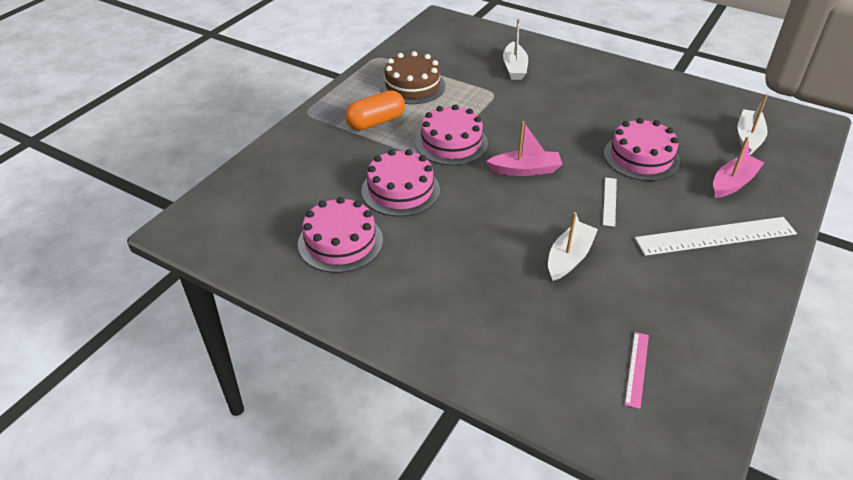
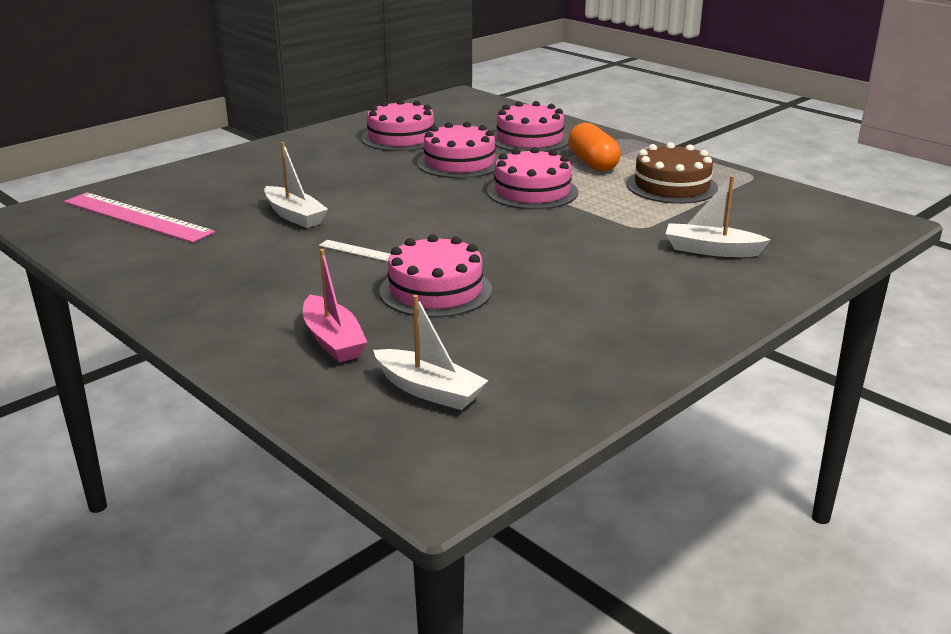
camera: 105 degrees right, 15 degrees down
(323, 160) = (530, 139): none -> pink cake
(525, 170) = (455, 219): pink boat -> none
(637, 369) = (137, 217): pink ruler -> pink ruler, size x2.07
(715, 236) = (249, 297): white ruler -> none

